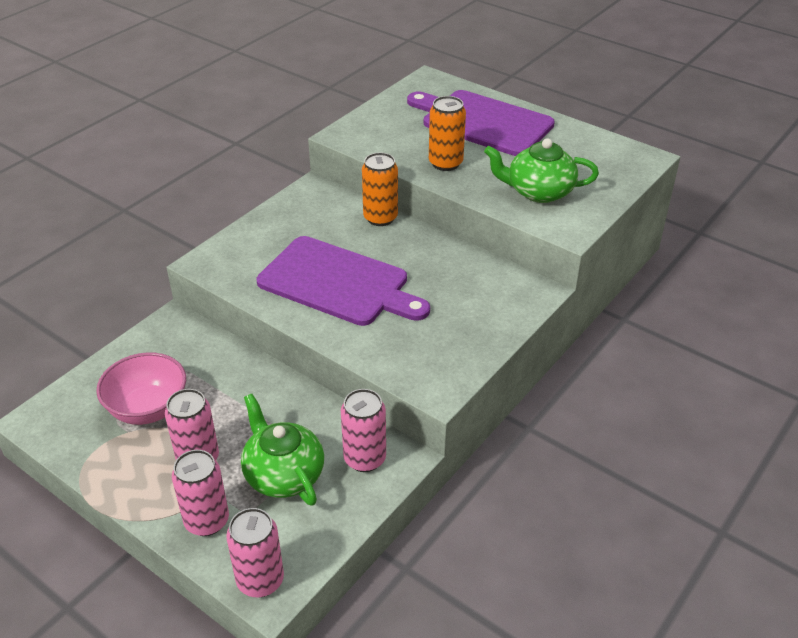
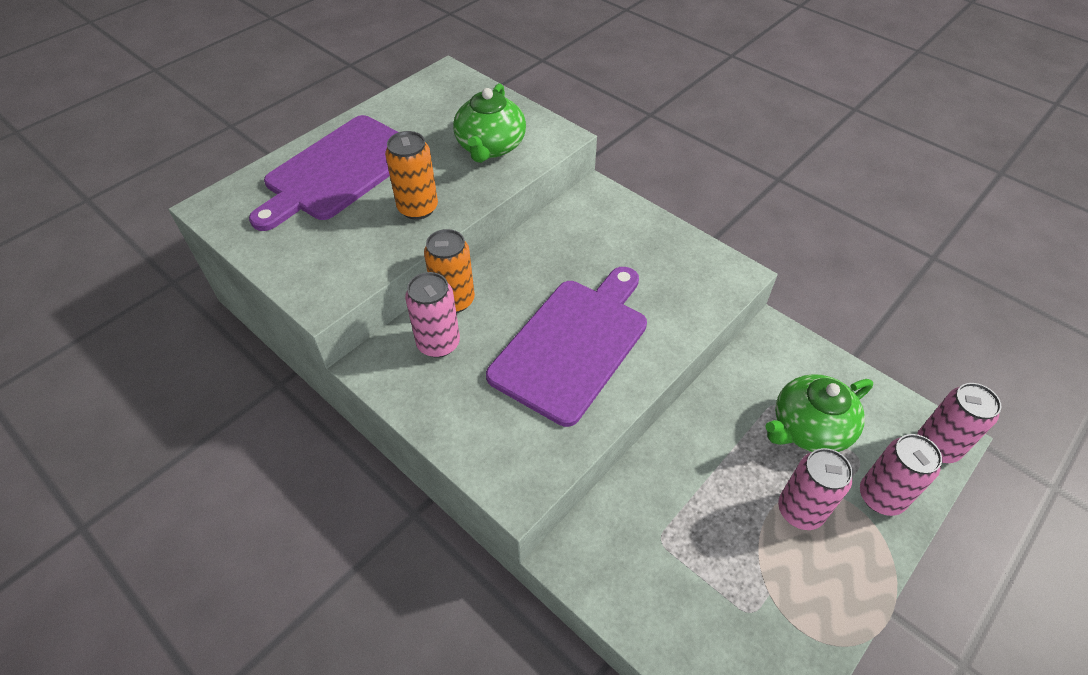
camera: 85 degrees left, 10 degrees up
(148, 409) = (730, 573): pink bowl -> none
(365, 459) = (779, 361): pink can -> pink can (438, 343)

